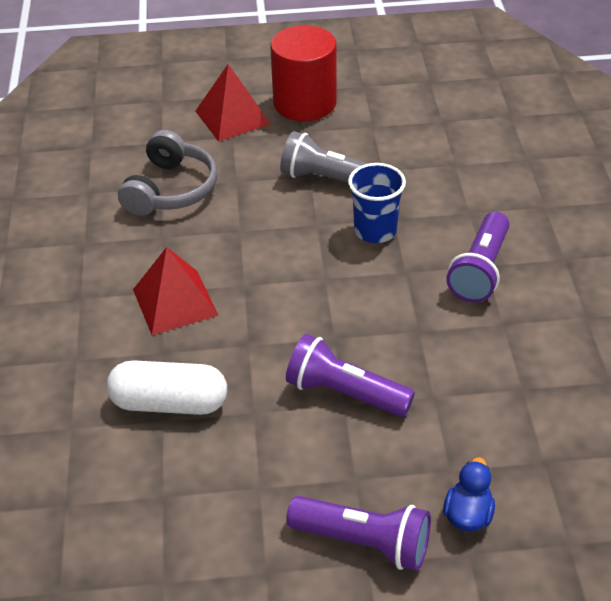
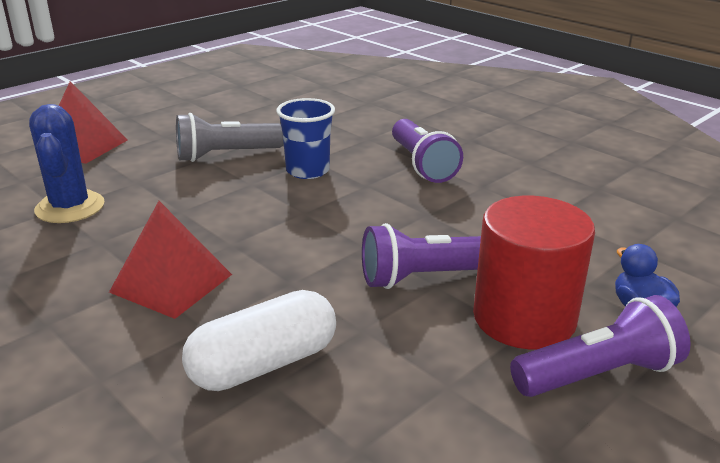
camera: 40 degrees left, 15 degrees down
(171, 189) = (70, 207): grey headphones -> blue cactus
(305, 103) = (145, 121): red cylinder -> red cylinder (524, 318)

